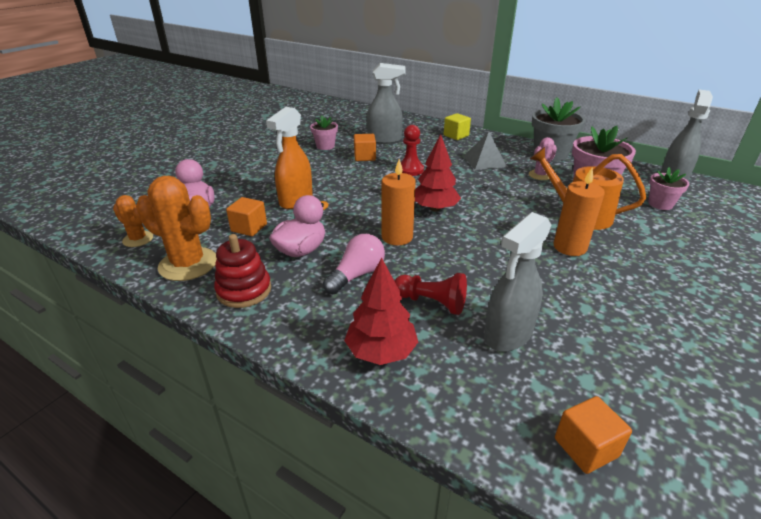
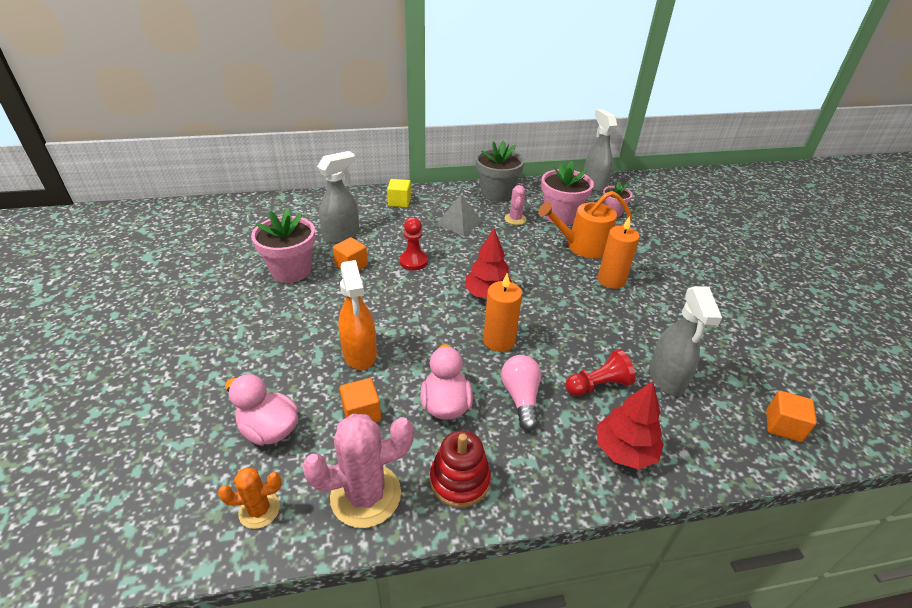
camera: 45 degrees left, 5 degrees up
(188, 264) = (365, 495): orange cactus -> pink cactus
(325, 146) = (291, 270): pink flower pot -> pink flower pot, size x1.74

